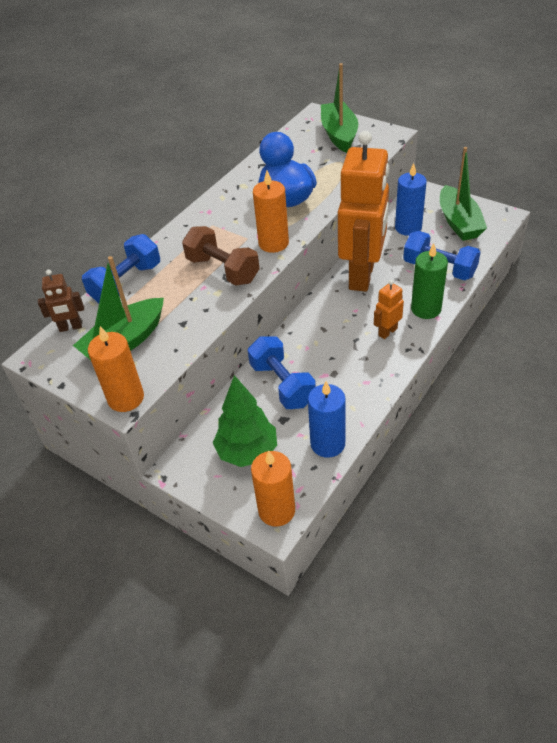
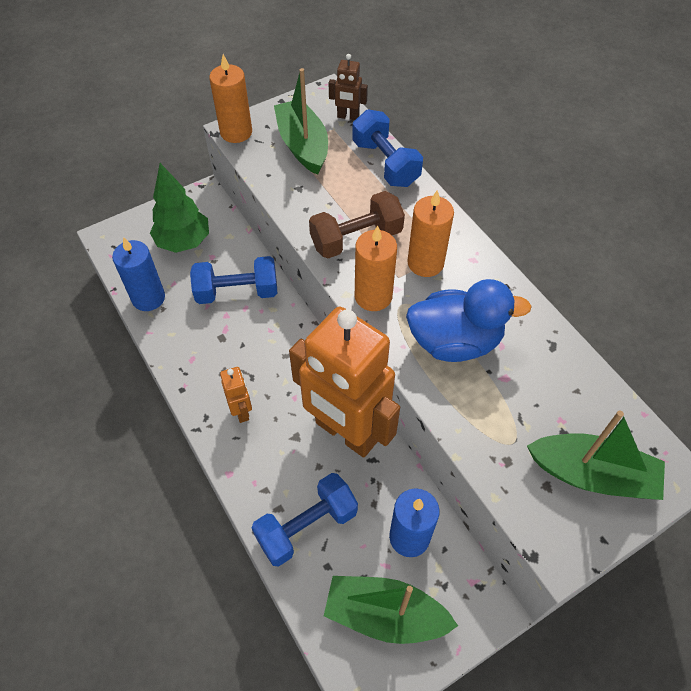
camera: 110 degrees right, 10 degrees up
(70, 327) = (348, 116): brown robot -> brown robot turned 90 degrees counterclockwise
(276, 510) = (117, 241): orange candle -> orange candle (425, 263)
(426, 309) = (249, 469): green candle -> none

